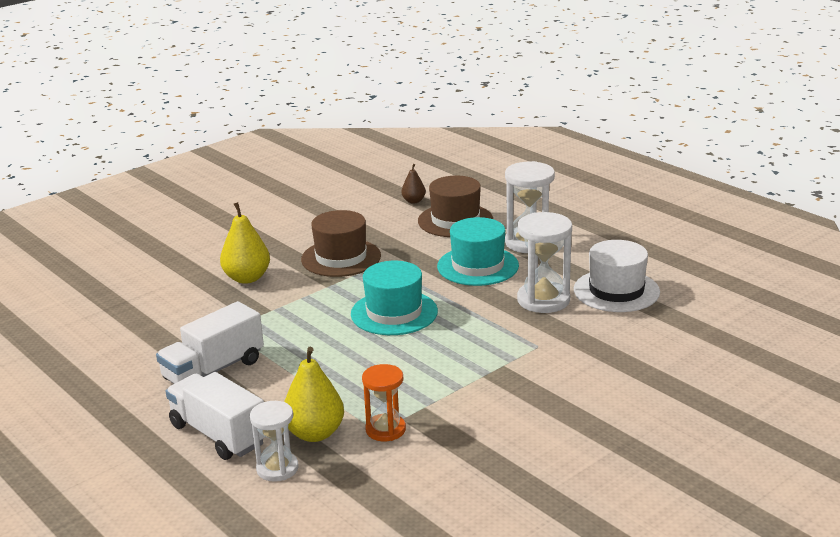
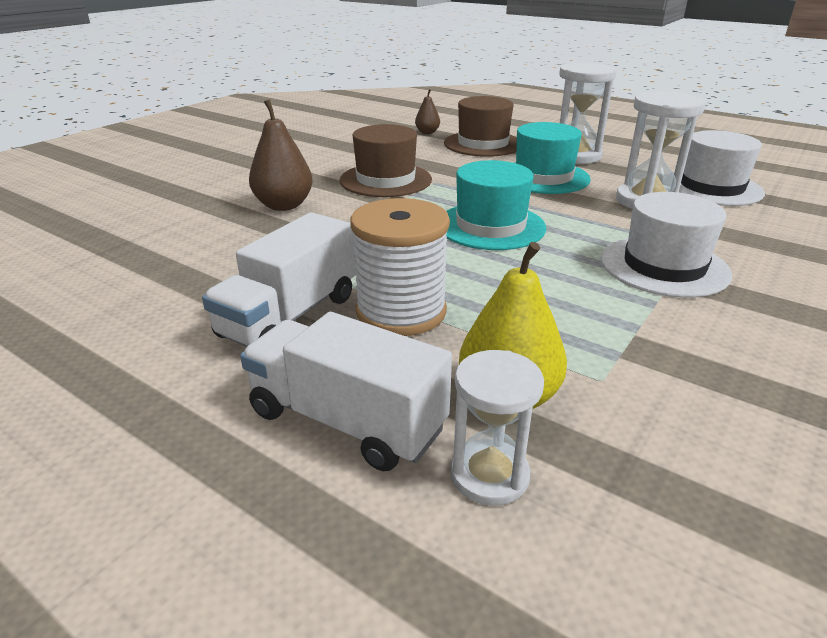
camera: 15 degrees left, 5 degrees up
(247, 278) = (284, 205): yellow pear -> brown pear
(285, 375) = (401, 311): none -> white spool
(385, 430) = (612, 376): orange hourglass -> none
(495, 361) = (664, 266): none -> white hat

